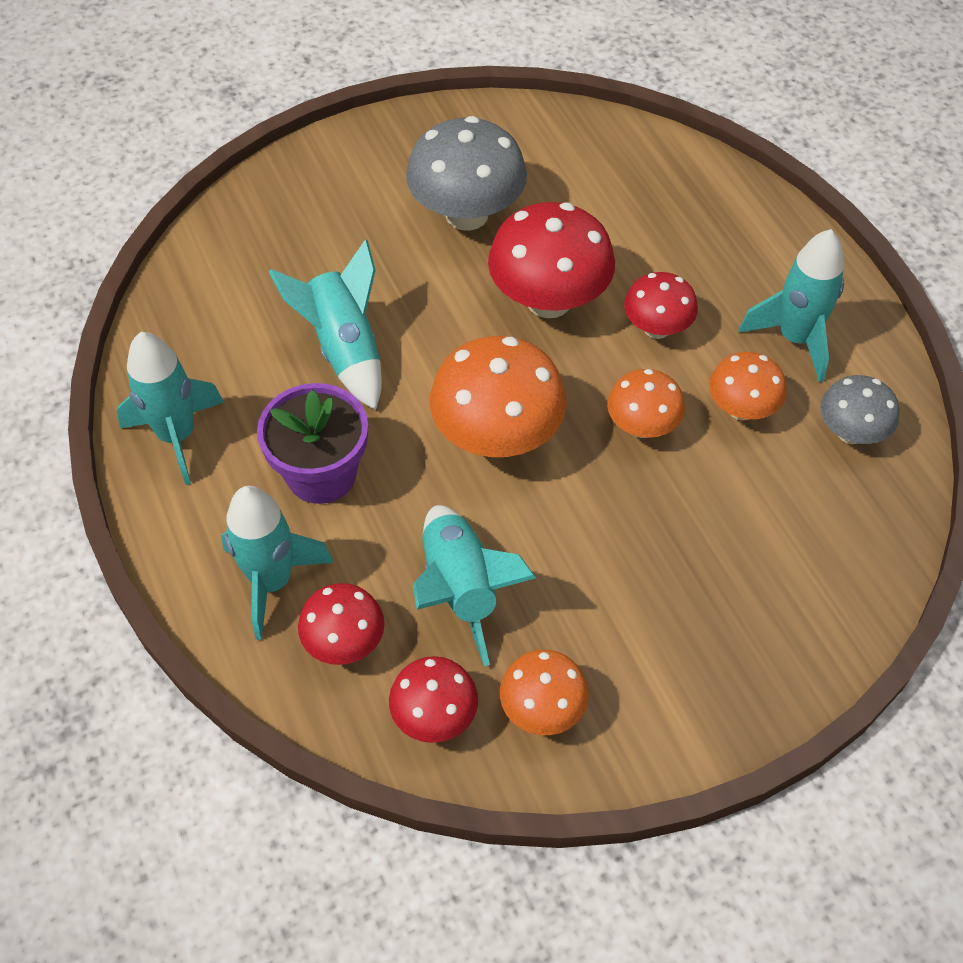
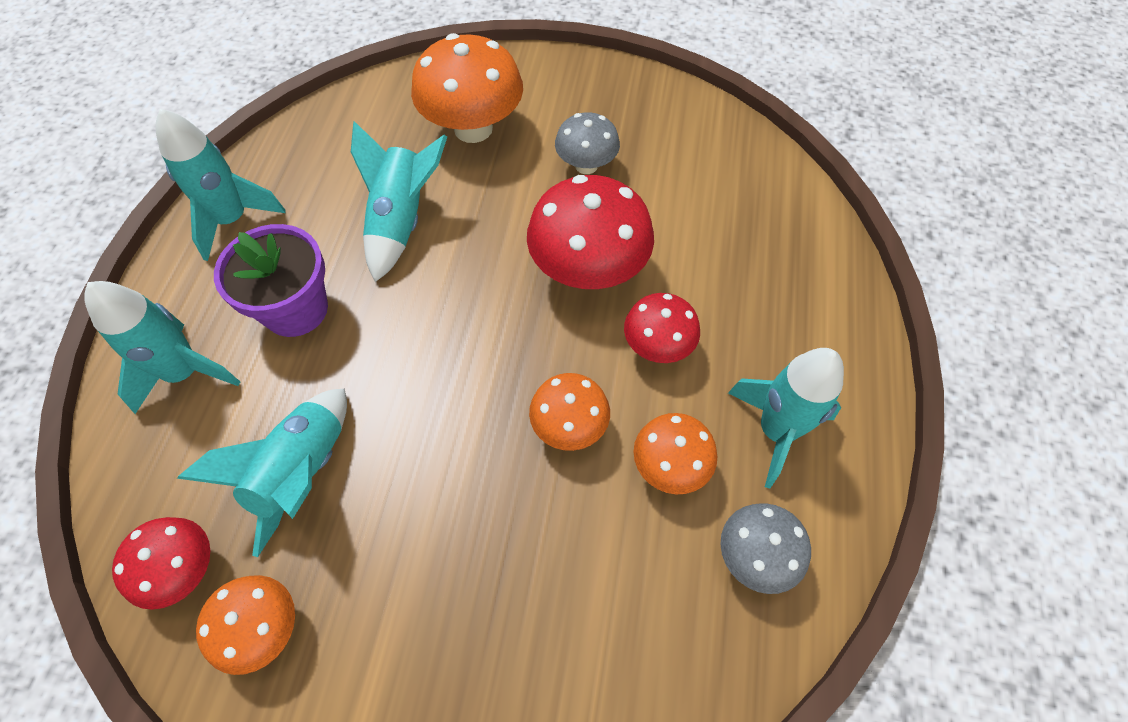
camera: 35 degrees right, 5 degrees up
(344, 642) = (184, 457): red mushroom -> none
(467, 214) = (586, 165): grey mushroom -> grey mushroom, size x0.58
(497, 437) = (446, 361): orange mushroom -> orange mushroom (473, 128)

